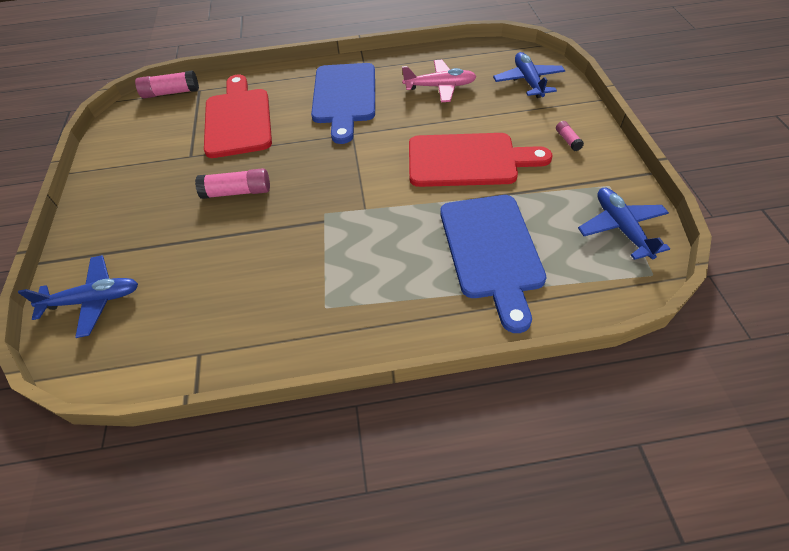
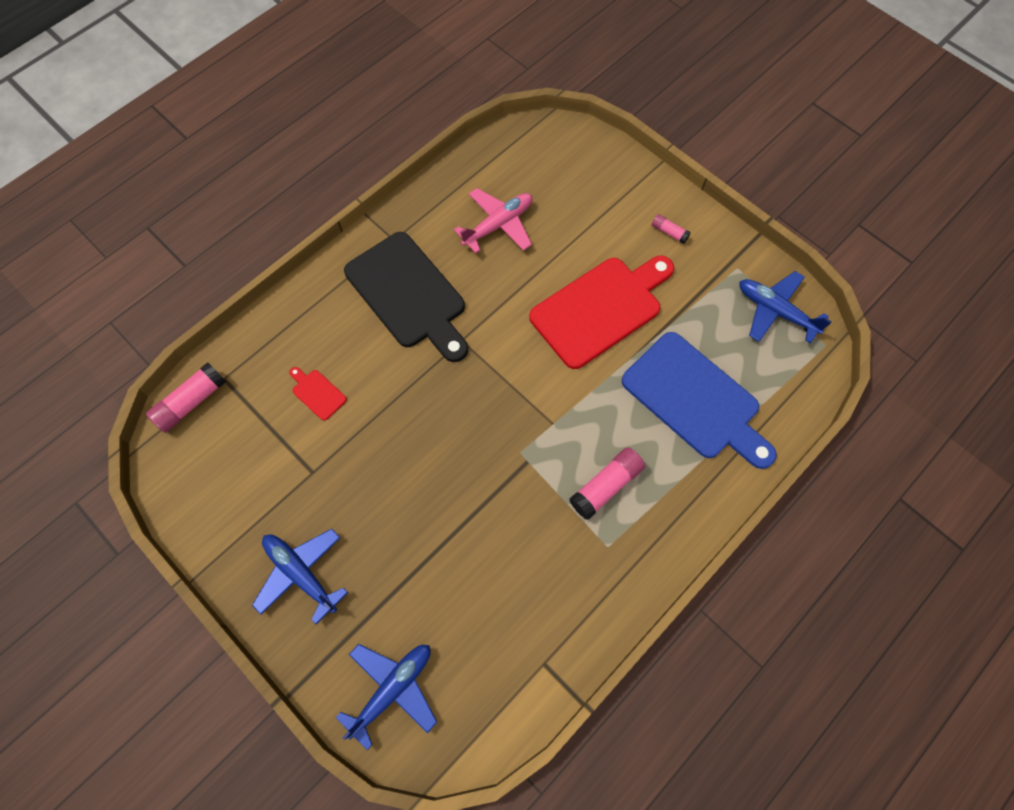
camera: 40 degrees left, 15 degrees up
(237, 192) = (411, 483): pink glue stick -> pink glue stick (606, 486)
(238, 119) = (317, 393): red cutting board -> red cutting board, size x0.41
(344, 97) = (408, 294): blue cutting board -> black cutting board
(528, 81) = (579, 170): blue plane -> blue plane (301, 573)

